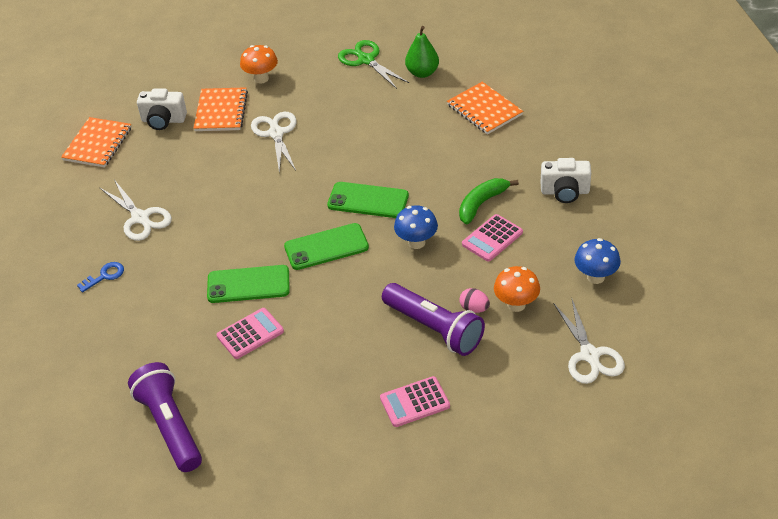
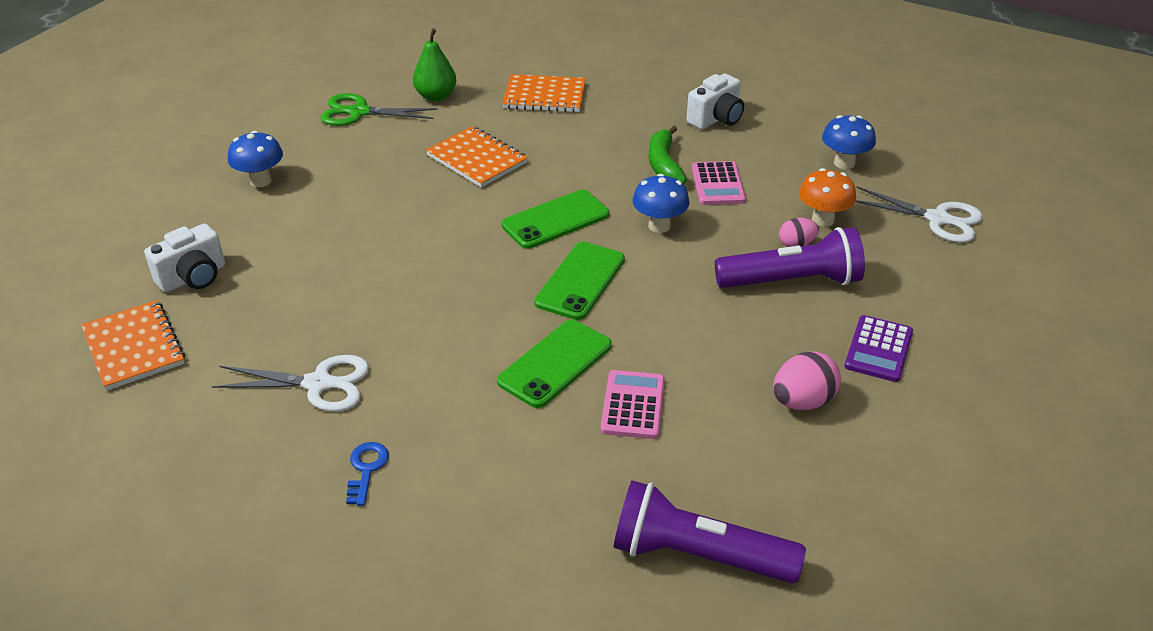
camera: 50 degrees left, 5 degrees down
(221, 111) = (258, 232): orange notebook -> orange notebook (477, 159)
(261, 78) = (260, 181): orange mushroom -> blue mushroom
(276, 133) = (360, 218): white scissors -> none
(329, 397) = (802, 401): none -> pink egg
(415, 402) = (878, 349): pink calculator -> purple calculator

